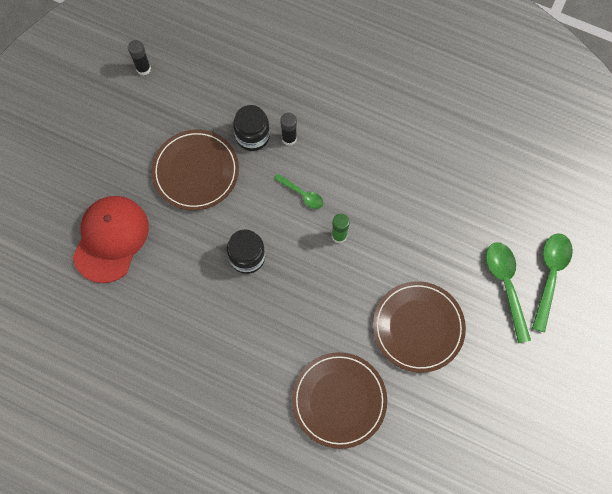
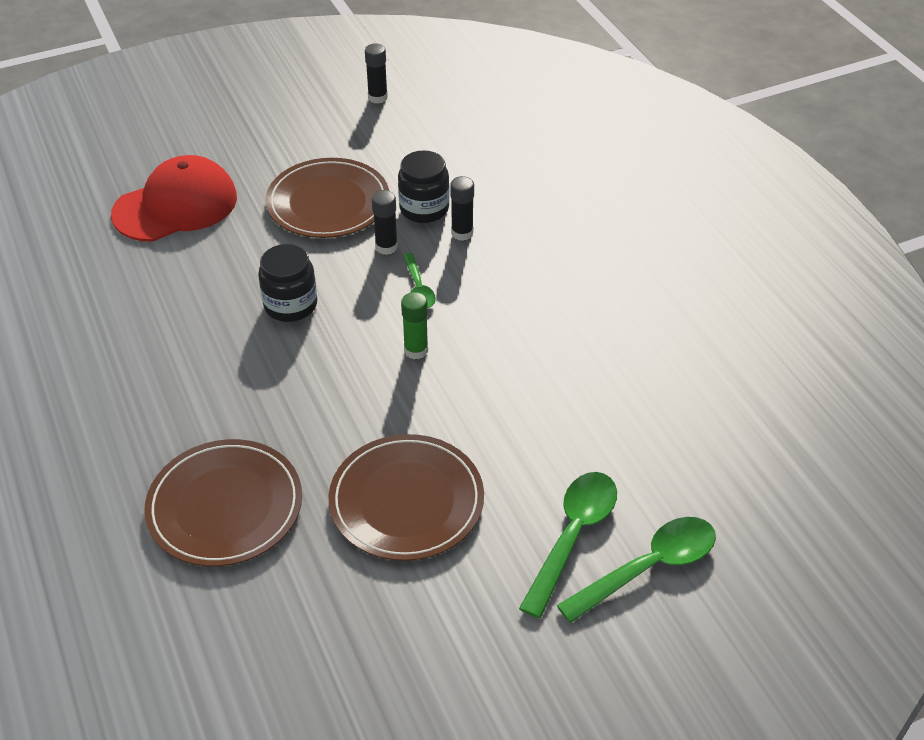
camera: 40 degrees right, 25 degrees down
(258, 179) = (386, 247): none -> black glue stick

